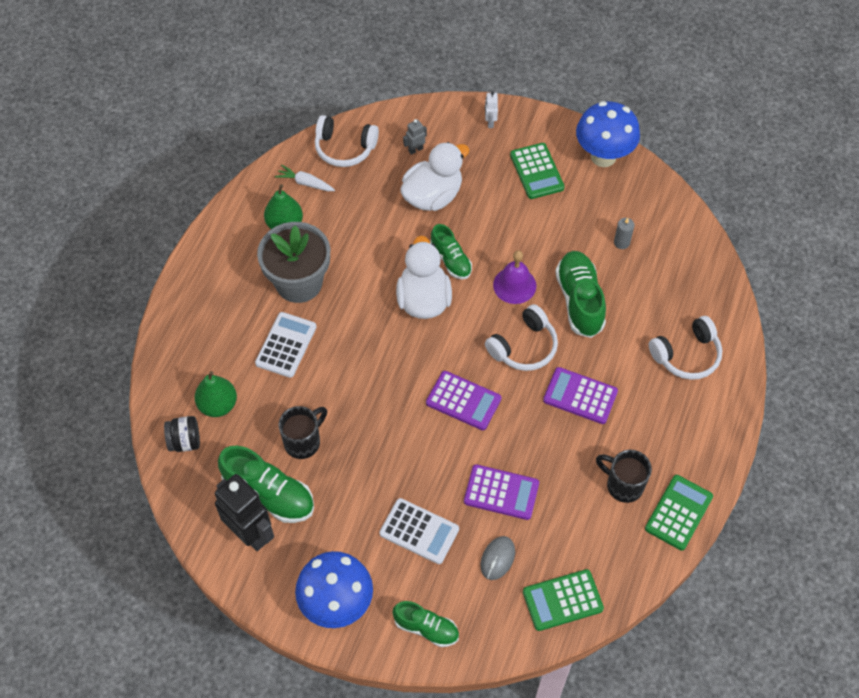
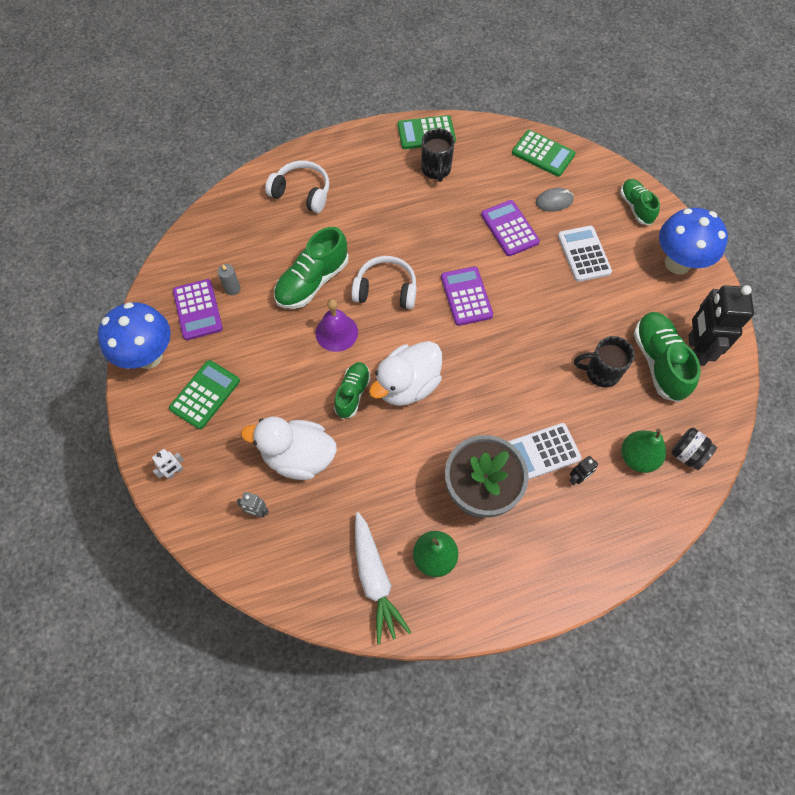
camera: 130 degrees left, 5 degrees up
(245, 351) = (577, 478): none -> black robot
(305, 183) = (375, 580): white carrot -> white carrot, size x1.72
(344, 148) = (305, 578): white headphones -> none
(580, 396) = (393, 231): purple calculator -> purple calculator (198, 310)

